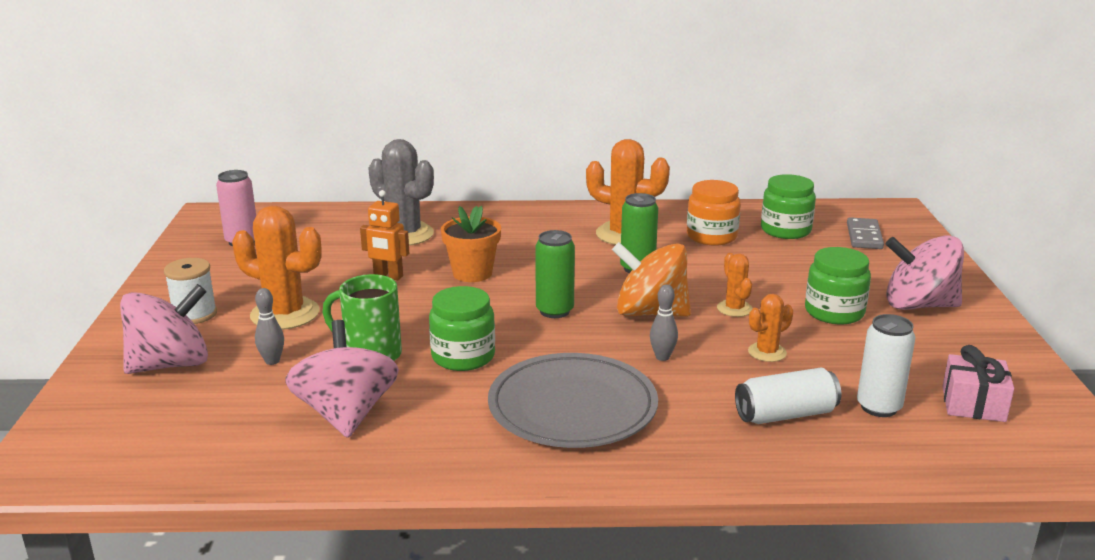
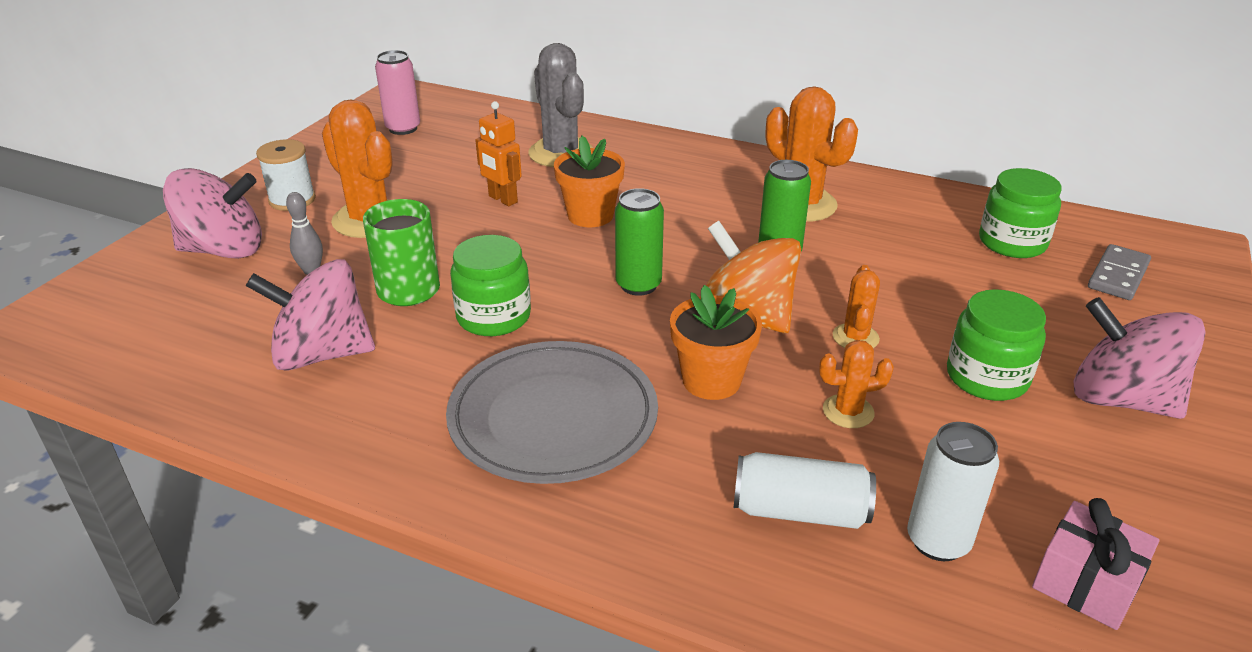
camera: 25 degrees right, 10 degrees up
(346, 414) = (322, 354): pink spinning top -> pink spinning top turned 105 degrees counterclockwise
(662, 357) = (711, 380): grey bowling pin -> orange flower pot
(711, 236) = (906, 230): orange jar -> none

